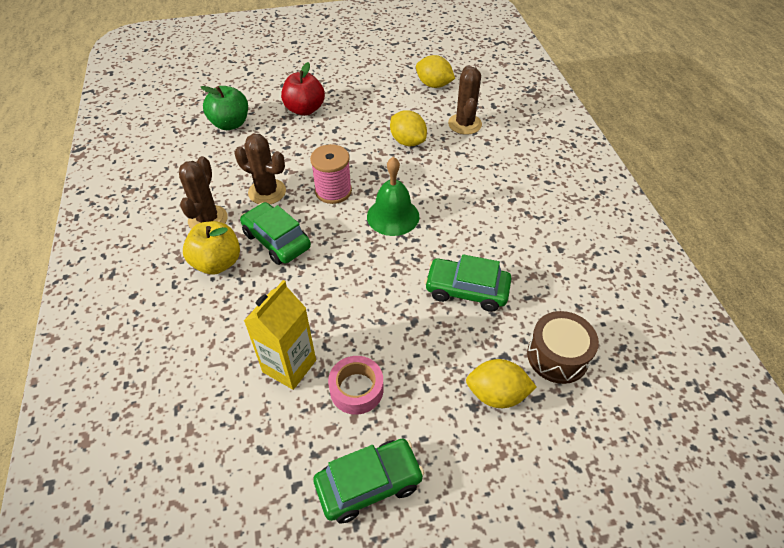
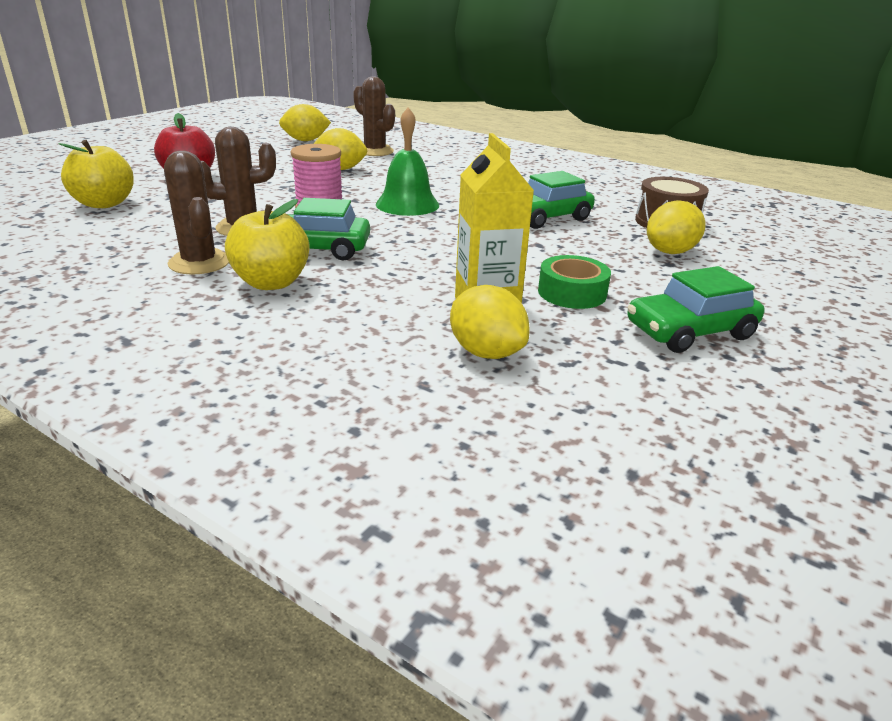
camera: 45 degrees left, 20 degrees down
(230, 124) = (104, 204): green apple -> yellow apple
(235, 407) = (486, 352): none -> yellow lemon
(356, 389) = (572, 293): pink tape -> green tape
(369, 484) = (690, 331): green car -> green car turned 135 degrees counterclockwise

